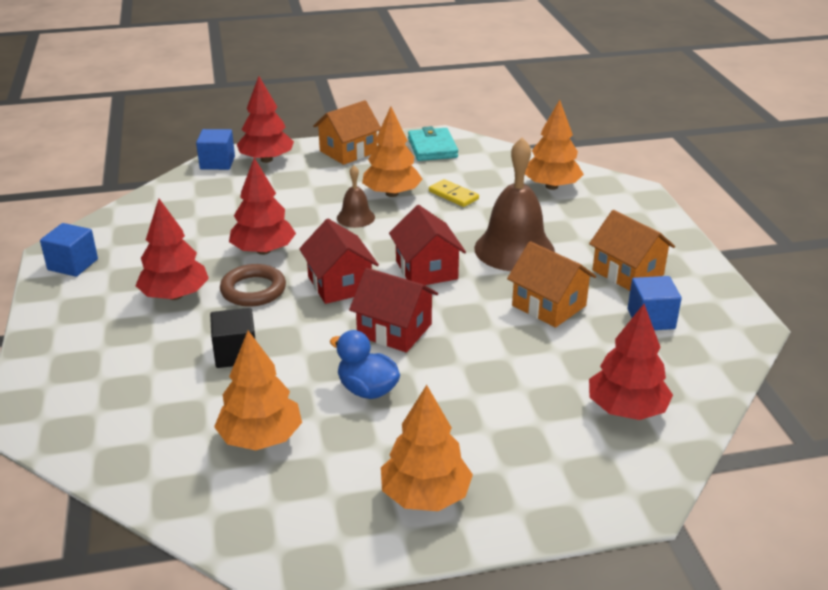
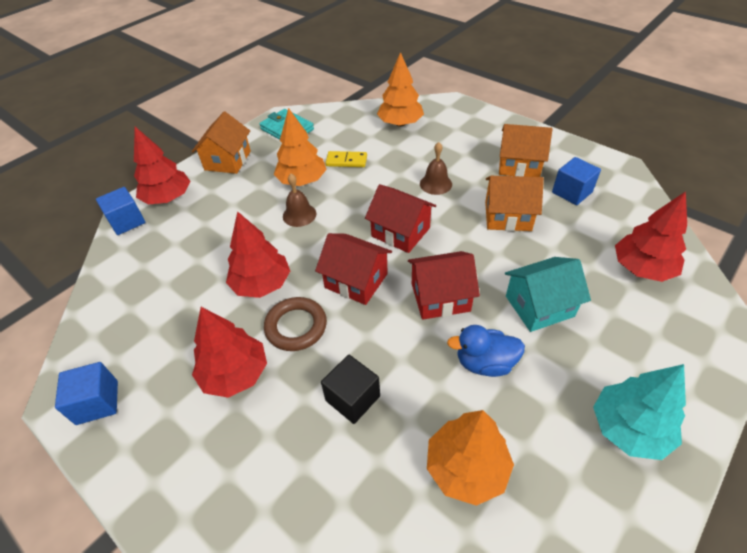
camera: 35 degrees left, 15 degrees up
(425, 495) = (629, 428): orange tree -> turquoise tree
(475, 381) = (539, 306): none -> turquoise house
(514, 249) = (435, 184): brown bell -> brown bell, size x0.50

